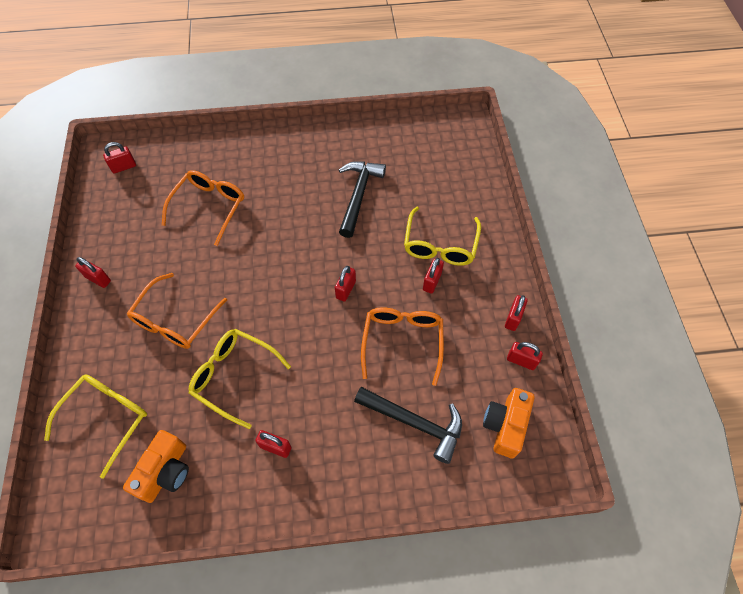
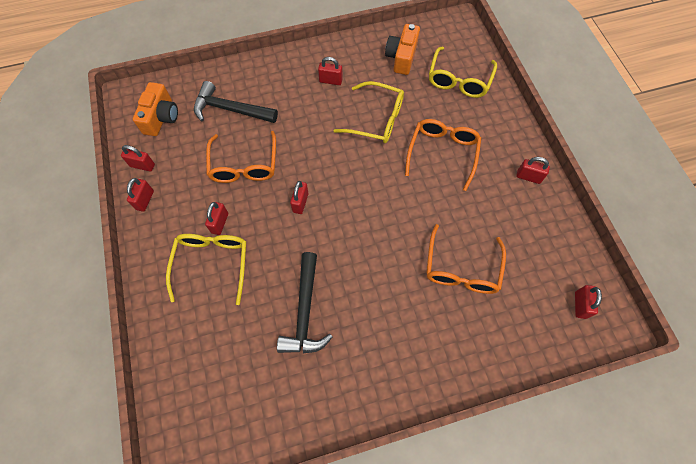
camera: 170 degrees right, 5 degrees up
(124, 167) = (580, 305): red padlock -> red padlock turned 45 degrees counterclockwise

